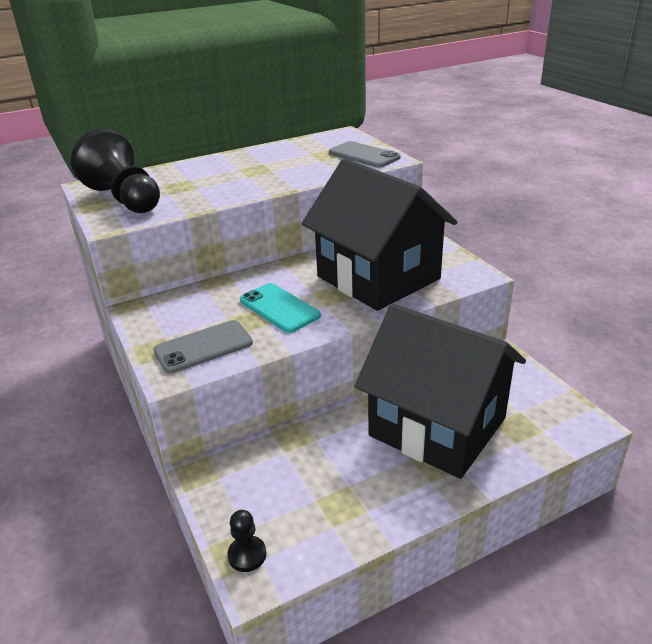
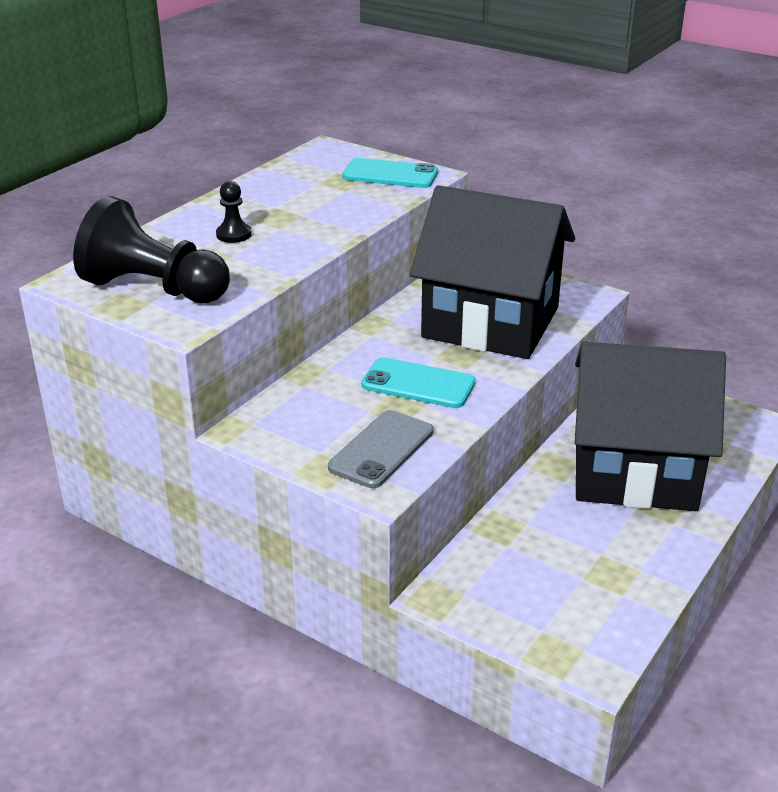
camera: 30 degrees left, 0 degrees up
(247, 555) = (567, 650): black pawn -> black pawn (234, 235)
(364, 155) = (390, 174): grey phone -> turquoise phone

